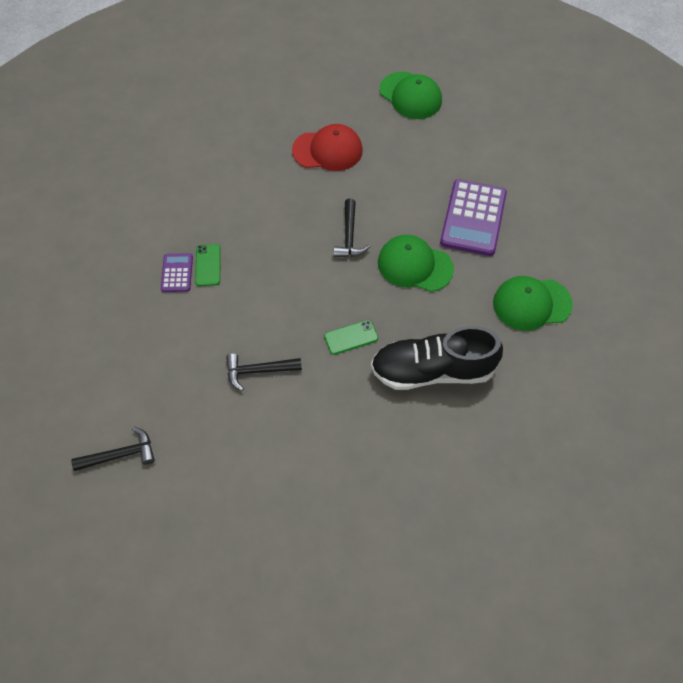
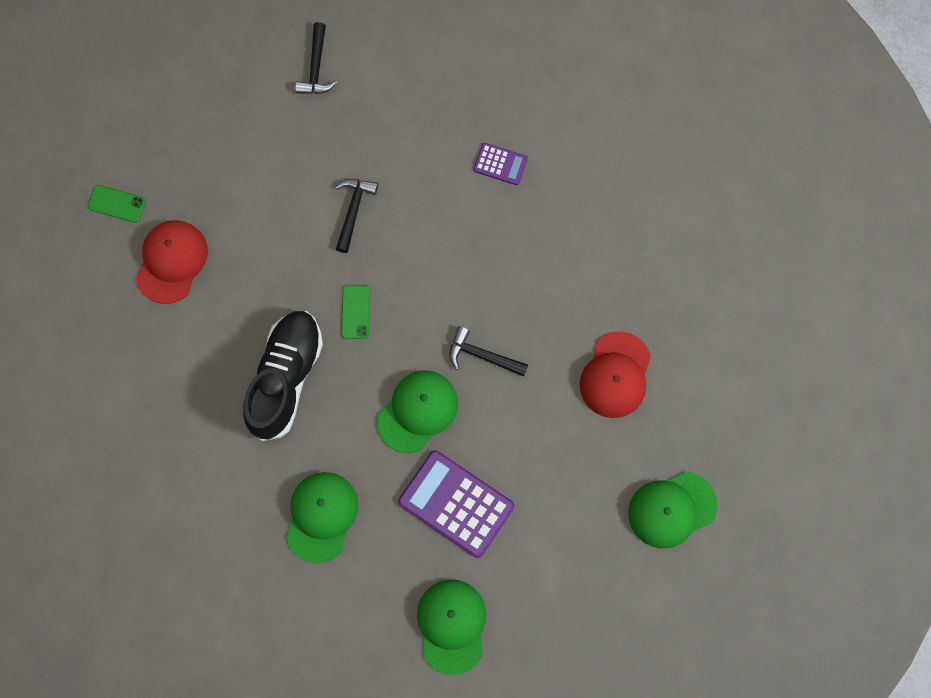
camera: 110 degrees right, 15 degrees up
(208, 265) = (499, 197): green phone -> green phone (117, 204)
(367, 512) = (172, 262): none -> red cap
(561, 194) = (452, 625): none -> green cap

